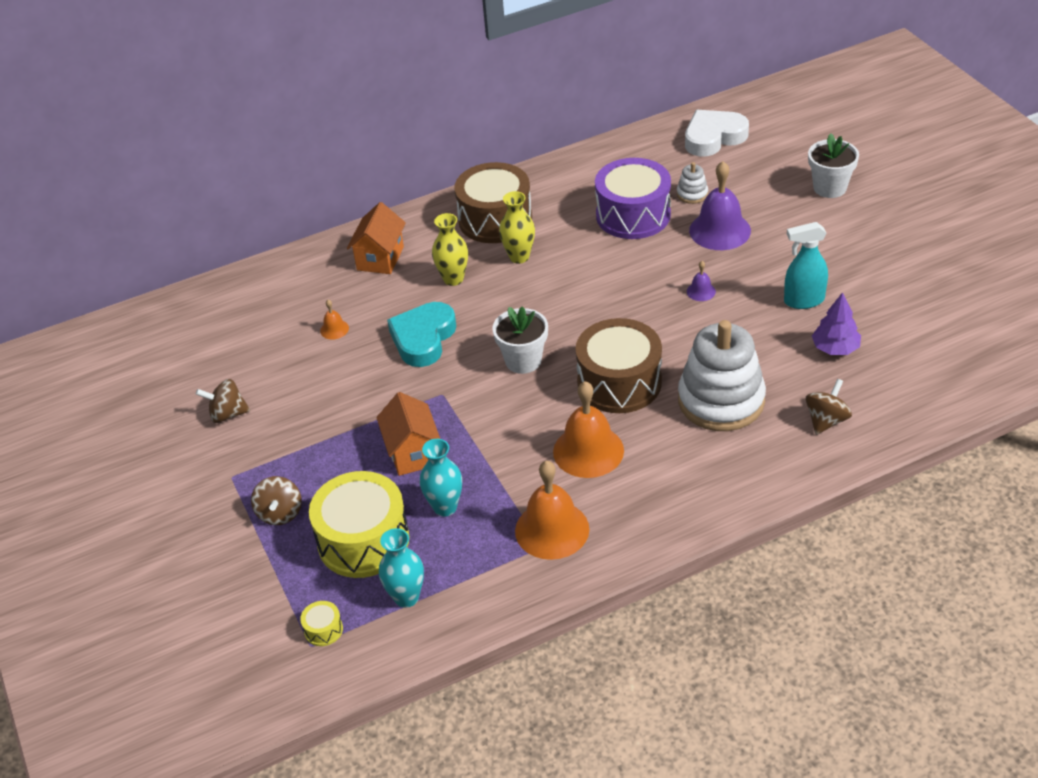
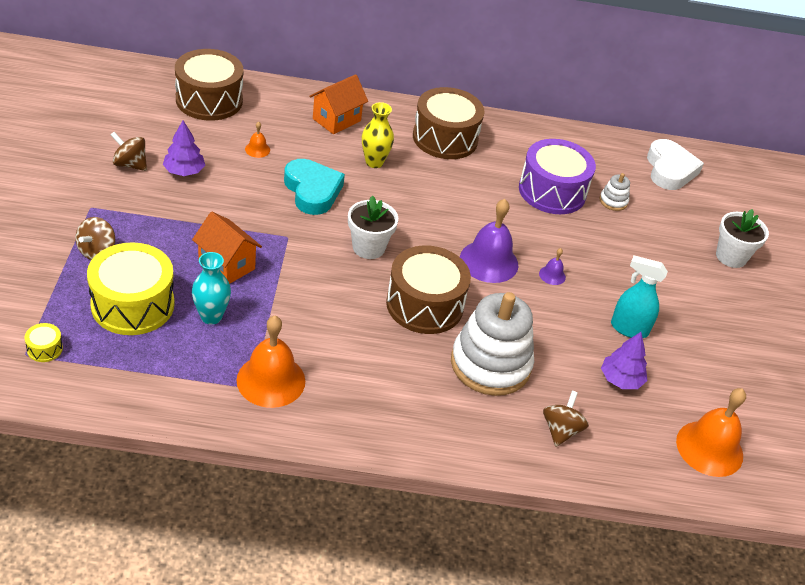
camera: 20 degrees right, 0 degrees up
(241, 308) = (209, 100): none -> brown drum
(286, 390) = (184, 171): none -> purple tree
(406, 597) = (122, 363): turquoise vase -> none
(412, 453) = (226, 265): orange house -> orange house turned 60 degrees counterclockwise
(423, 338) = (312, 191): turquoise heart -> turquoise heart turned 105 degrees clockwise
(519, 257) = (437, 173): yellow vase -> none
(588, 451) = (353, 340): orange bell -> orange bell (709, 448)
(713, 137) = (669, 170): white heart -> white heart turned 90 degrees clockwise
(720, 230) = (610, 239): purple bell -> purple bell (489, 261)
(826, 420) = (561, 430): brown spinning top -> brown spinning top turned 45 degrees counterclockwise

